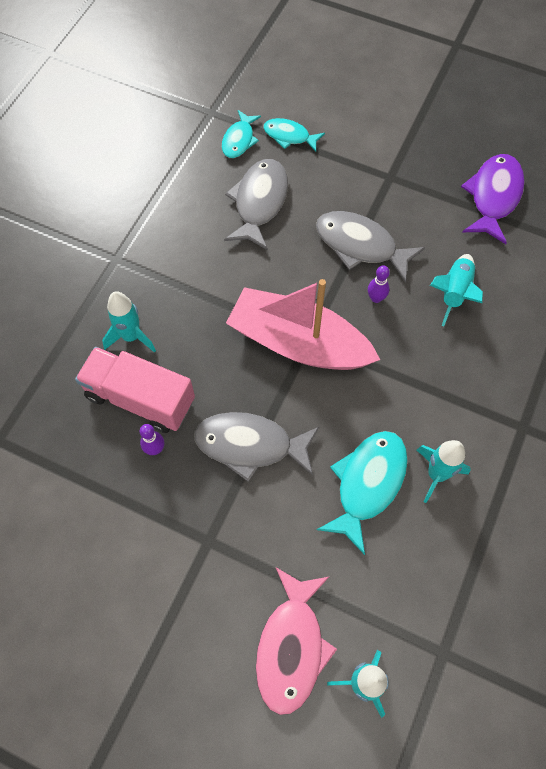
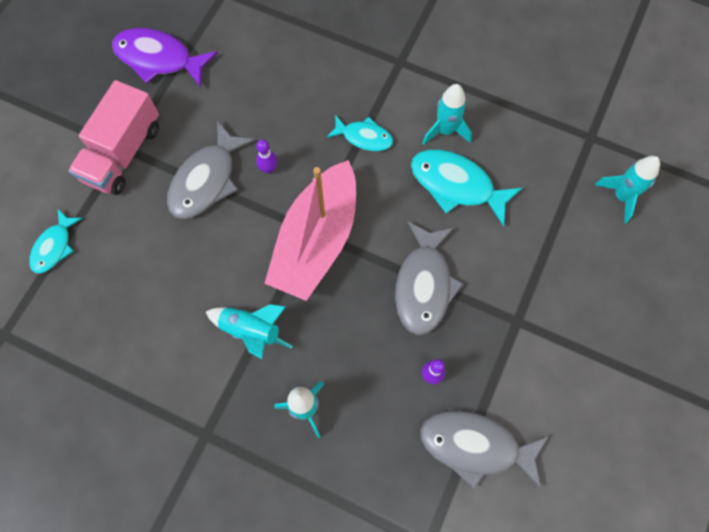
camera: 90 degrees left, 5 degrees up
(140, 398) = (377, 394): pink truck -> pink truck (123, 153)
(239, 140) = (52, 301): turquoise fish -> turquoise fish (364, 137)
(259, 202) = (143, 278): grey fish -> grey fish (475, 446)
(291, 646) = (600, 250): pink fish -> none
(454, 293) = (266, 102): turquoise rocket -> turquoise rocket (251, 331)

